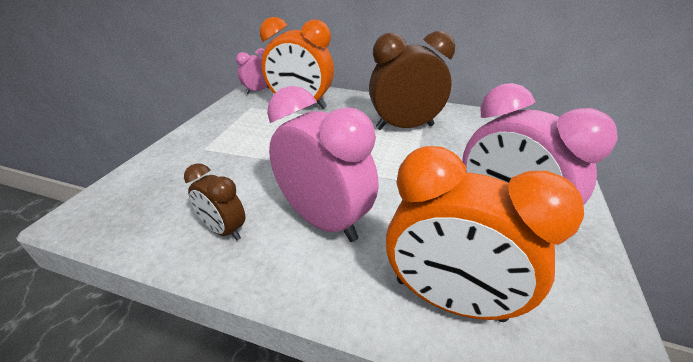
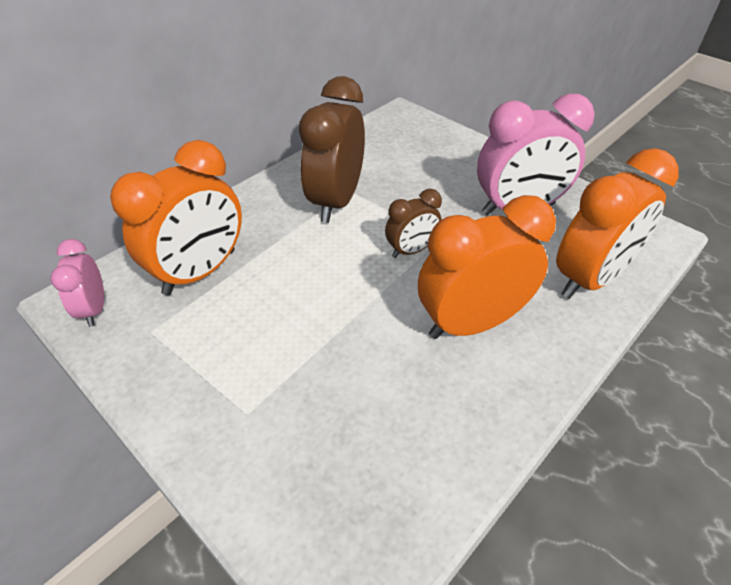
camera: 65 degrees left, 10 degrees up
(224, 230) = (450, 414): brown clock -> brown clock (411, 250)
(324, 220) = (471, 323): pink clock -> orange clock

